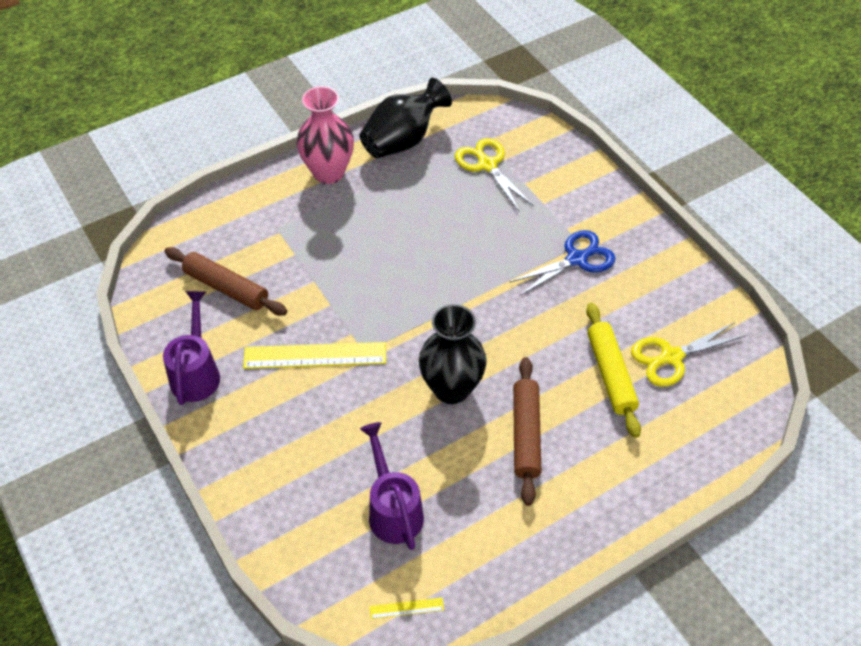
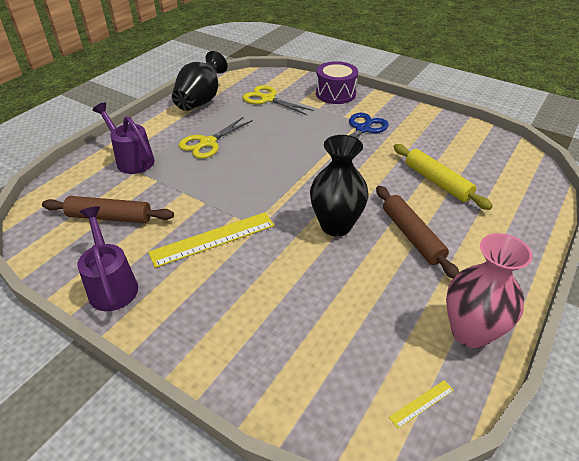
camera: 25 degrees left, 10 degrees down
(328, 172) = (156, 129): pink vase -> pink vase (470, 332)
(393, 510) = (352, 326): purple watering can -> purple watering can (132, 160)
(582, 184) = (335, 94): none -> purple drum
(671, 357) = (465, 161): yellow scissors -> yellow scissors (207, 143)

